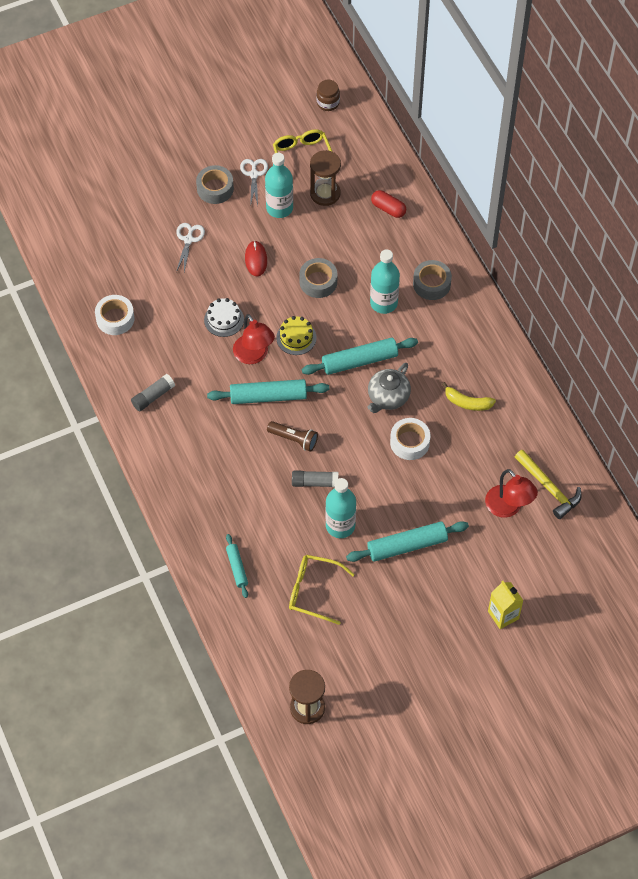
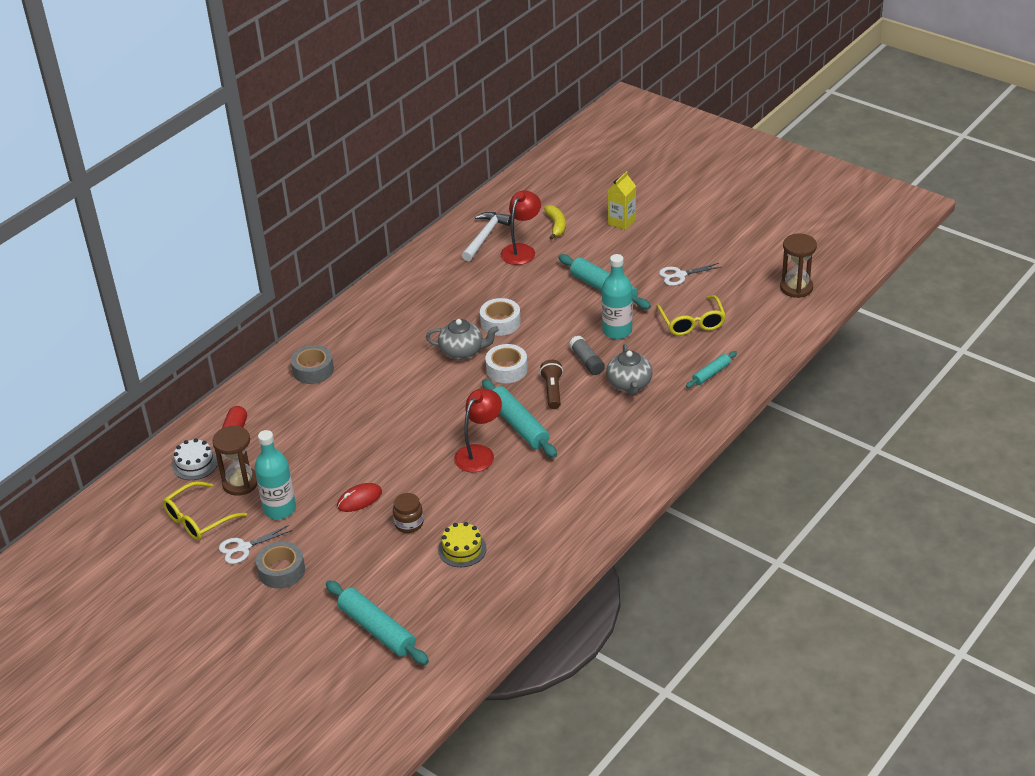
camera: 115 degrees left, 20 degrees down
(115, 318) = (508, 574): white tape -> white tape (506, 369)
(153, 396) = (580, 503): grey glue stick -> none
(188, 240) = (365, 562): white scissors -> white scissors (680, 275)
(224, 319) = (451, 492): white cake -> white cake (195, 464)
(264, 499) = (629, 385): none -> grey teapot
(296, 337) = (437, 433): yellow cake -> yellow cake (462, 549)
(318, 282) = (359, 444): grey tape -> none
(328, 103) = (107, 530): brown jar -> brown jar (409, 524)
(360, 361) = (435, 383): turquoise rolling pin -> turquoise rolling pin (377, 629)
(383, 303) = (356, 392): turquoise bottle -> none
(467, 402) = (433, 305): yellow banana -> yellow banana (556, 225)
(549, 488) = (485, 236): yellow hammer -> white hammer

